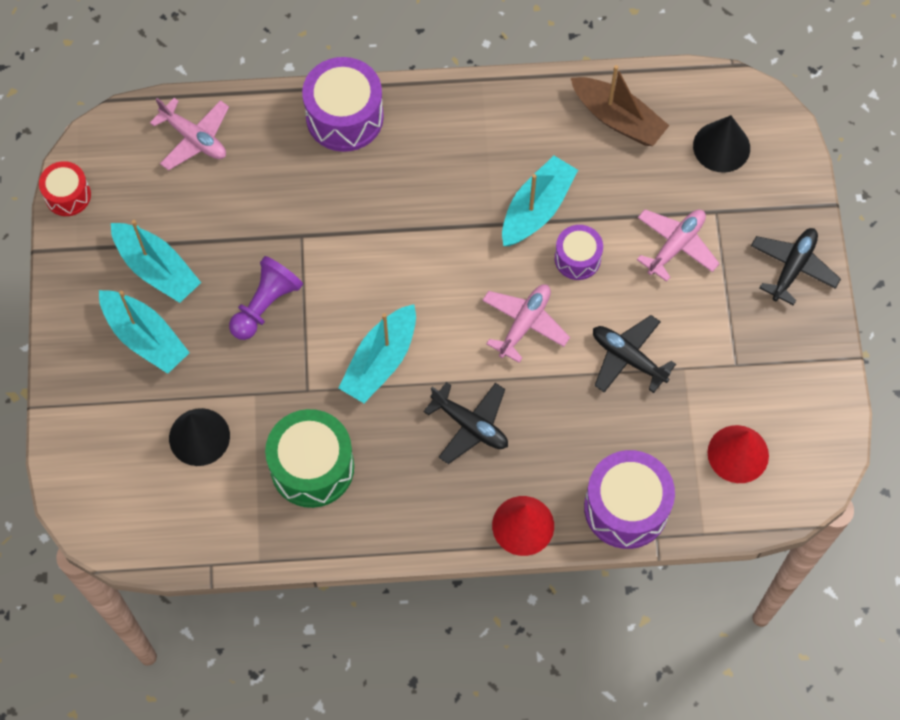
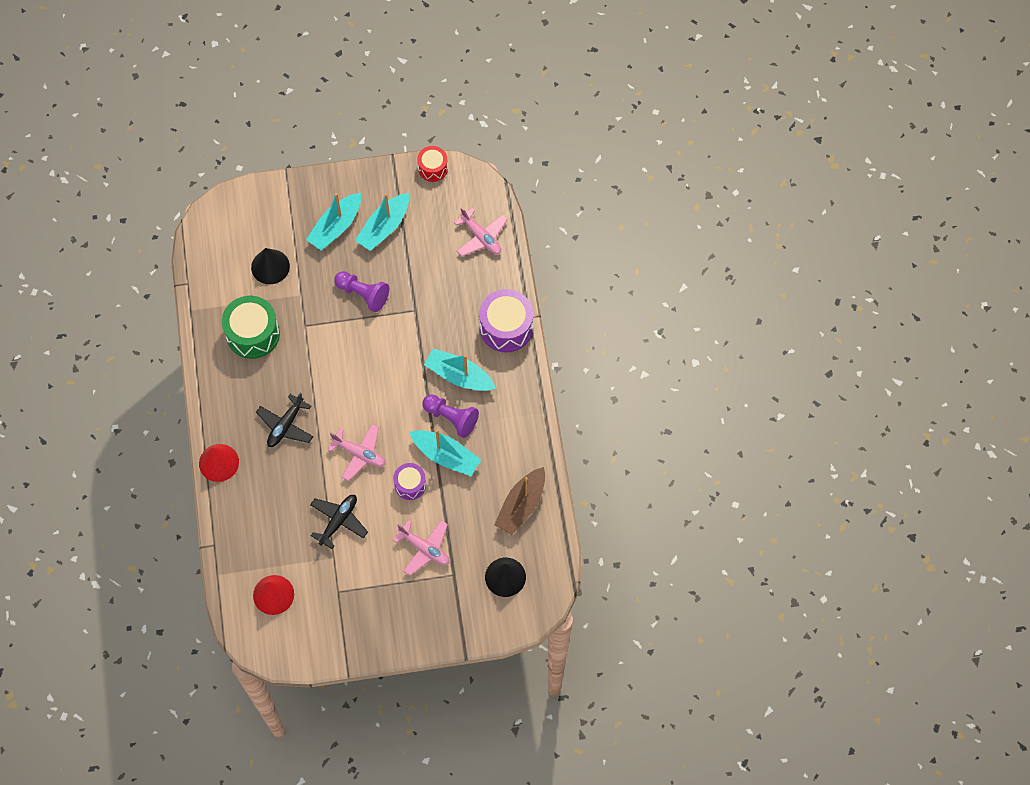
camera: 85 degrees right, 0 degrees up
(194, 138) = (481, 237): pink plane -> pink plane turned 75 degrees counterclockwise
(380, 361) = (327, 367): turquoise boat -> turquoise boat (459, 376)
(478, 198) = (451, 418): none -> purple pawn
(626, 508) = (233, 525): purple drum -> none
(793, 268) = (413, 628): black plane -> none

